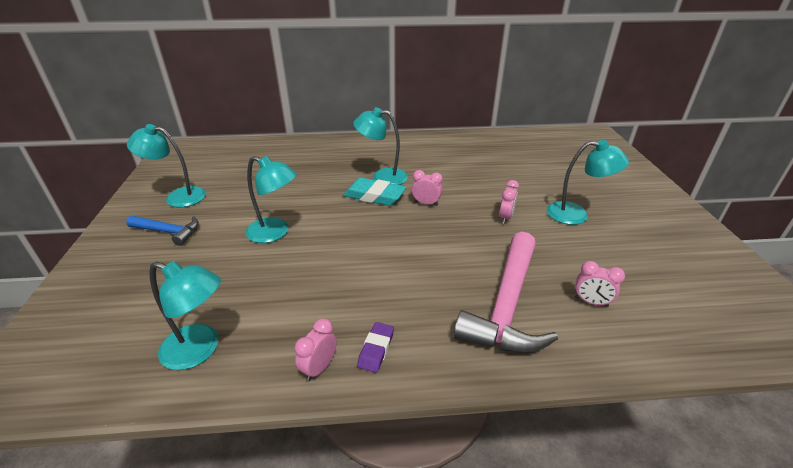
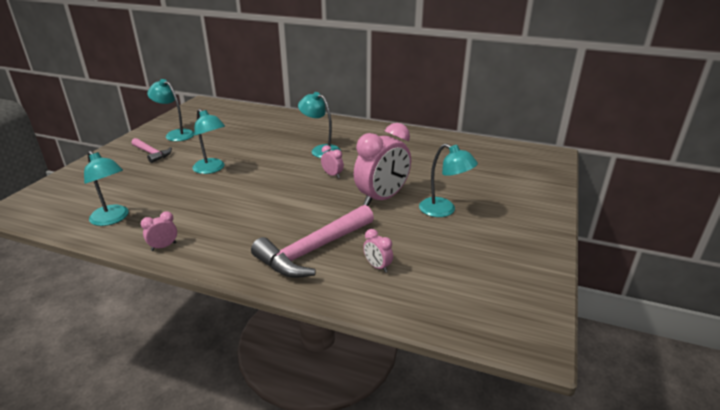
camera: 25 degrees right, 5 degrees down
(168, 232) = (152, 153): blue hammer -> pink hammer
(374, 196) = (300, 162): turquoise eraser -> none
(376, 349) = (204, 248): purple eraser -> none
(505, 217) = (382, 198): pink clock -> pink clock, size x2.30

